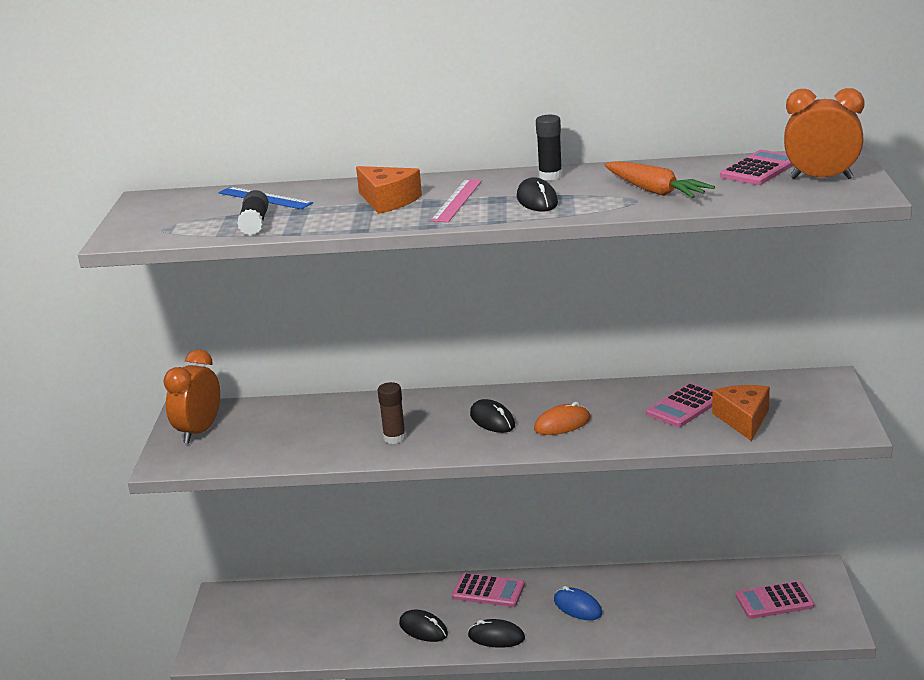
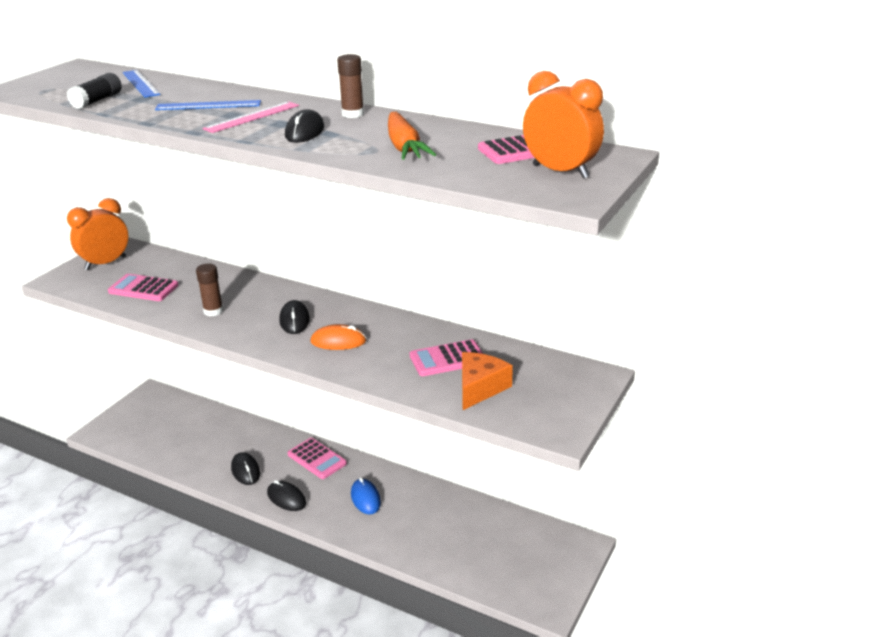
camera: 25 degrees right, 5 degrees up
(388, 201) = (208, 105): orange cheese -> blue ruler
(550, 176) = (352, 114): black glue stick -> brown glue stick
(774, 601) = (519, 557): pink calculator -> pink calculator (143, 288)

